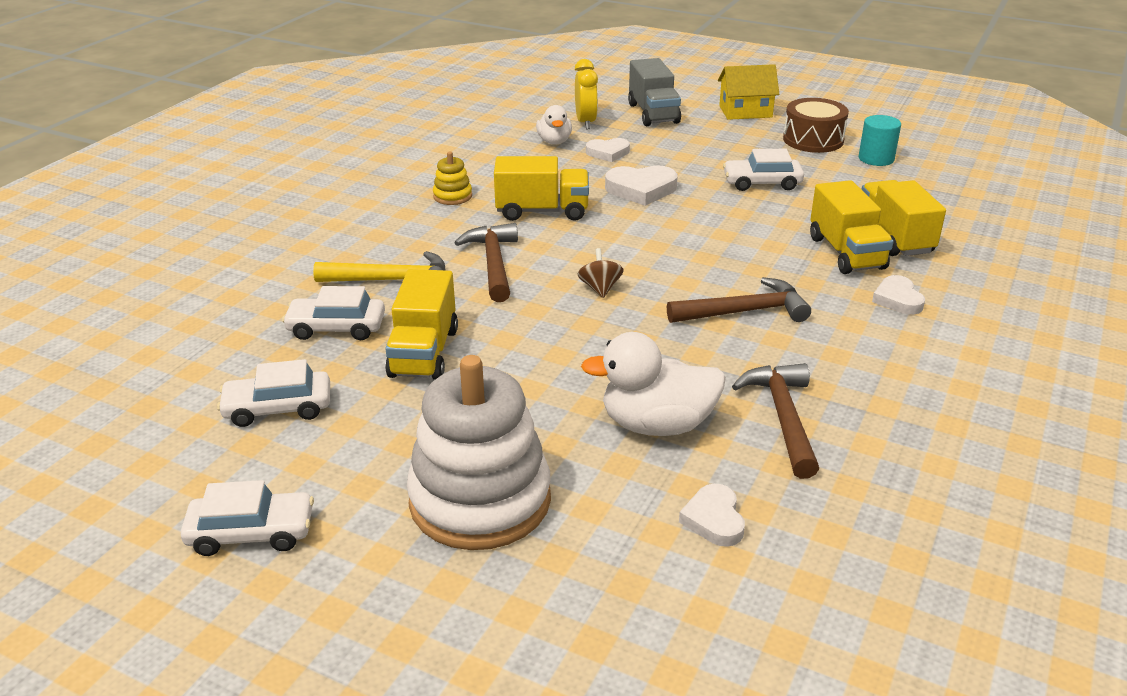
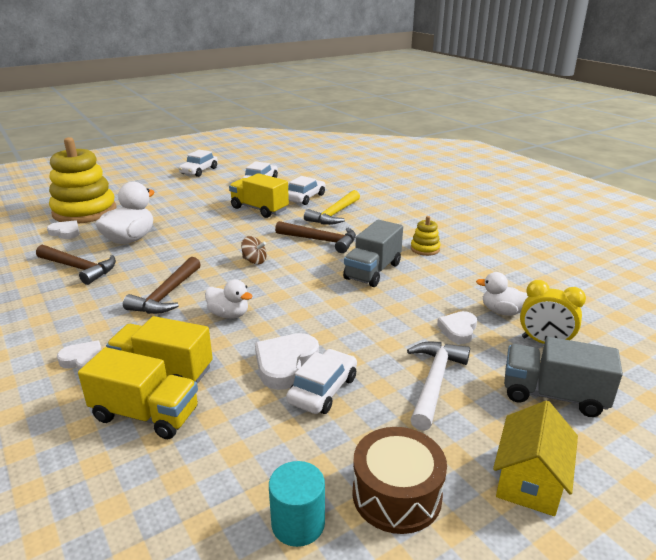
camera: 120 degrees right, 5 degrees down
(480, 500) = (153, 200): white stacking toy -> none
(542, 211) = (373, 271): yellow truck -> grey truck
(616, 563) = (85, 211): none -> yellow stacking toy
(641, 189) = (370, 320): white heart -> white heart (285, 364)
(693, 149) = (434, 382): none -> white hammer
(726, 258) = (229, 315): none -> white duck

